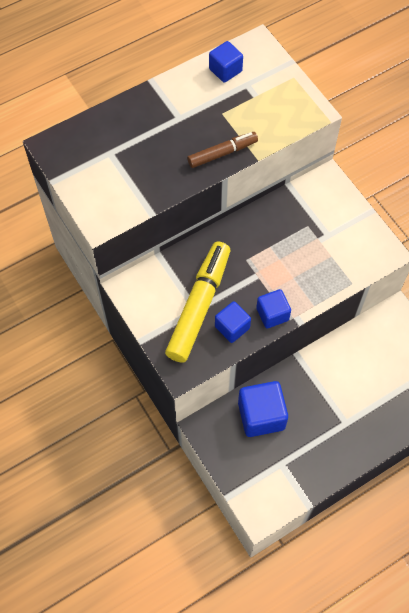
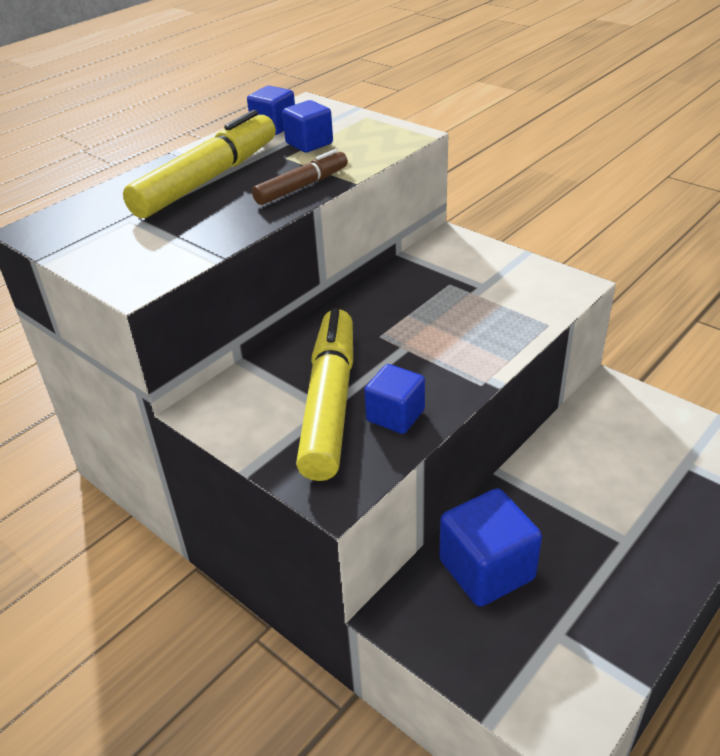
camera: 15 degrees left, 25 degrees down
(165, 125) = (207, 180): none -> yellow marker
(272, 314) = (451, 385): blue cube -> blue cube (309, 143)

